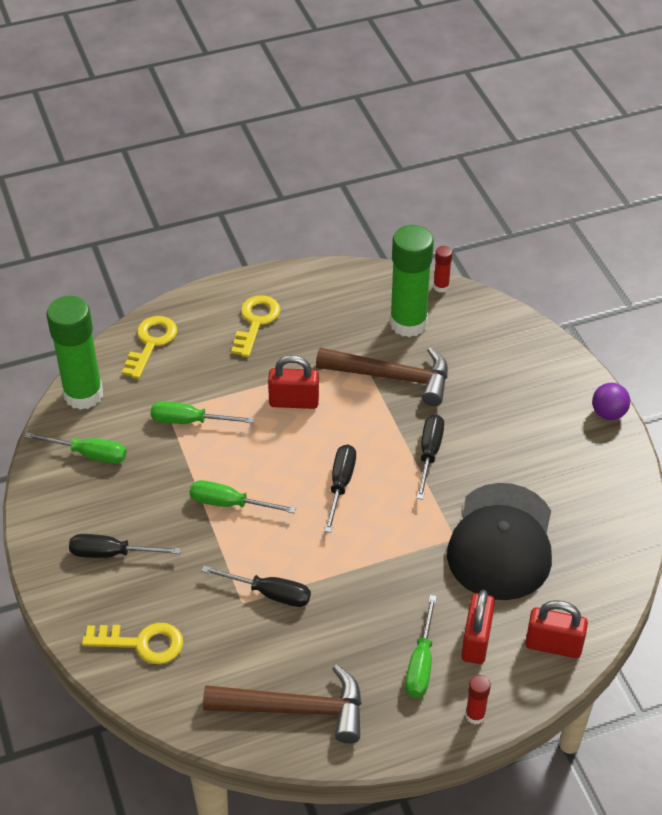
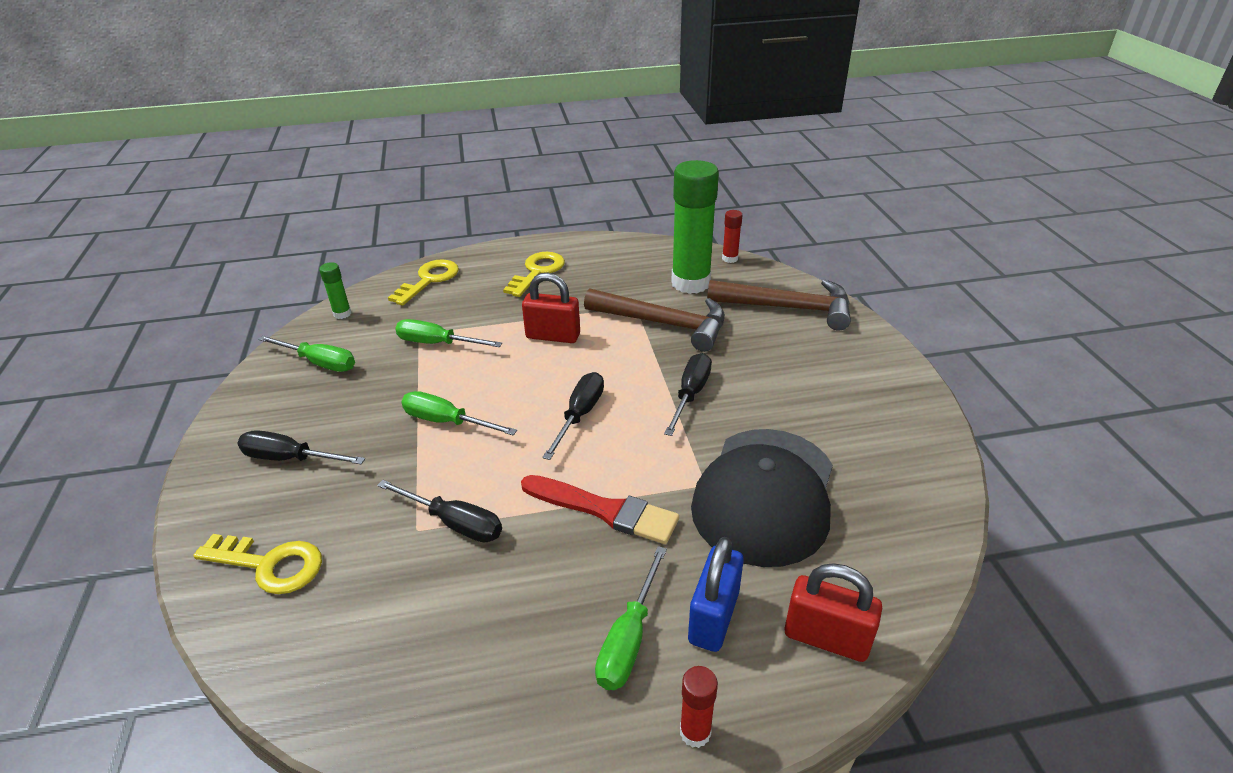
camera: 10 degrees right, 10 degrees down
(83, 395) = (342, 314): green glue stick -> green glue stick, size x0.43
(296, 709) = (432, 684): brown hammer -> brown hammer (788, 308)
(382, 569) = (604, 510): none -> red brush
(476, 641) = (713, 617): red padlock -> blue padlock
(608, 413) = (906, 374): purple ball -> none

